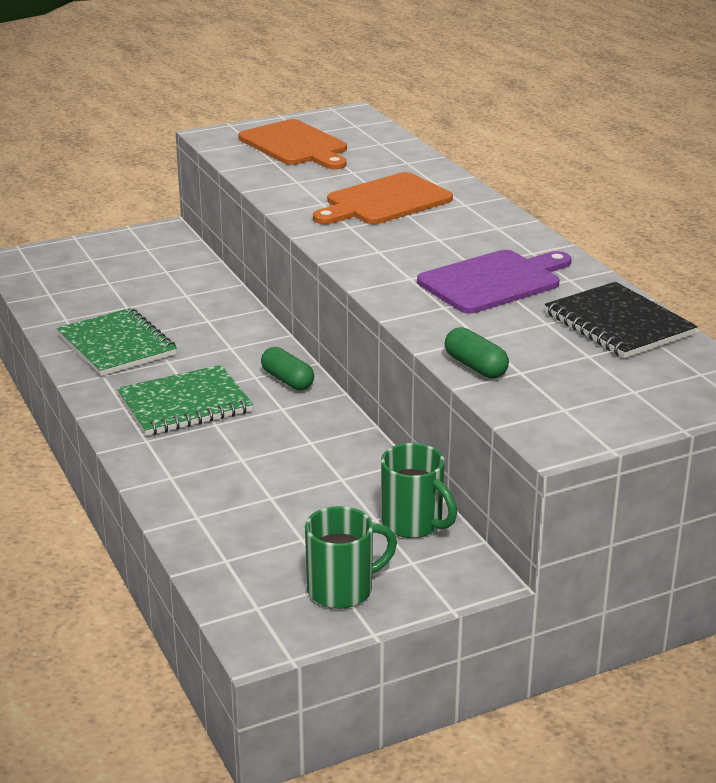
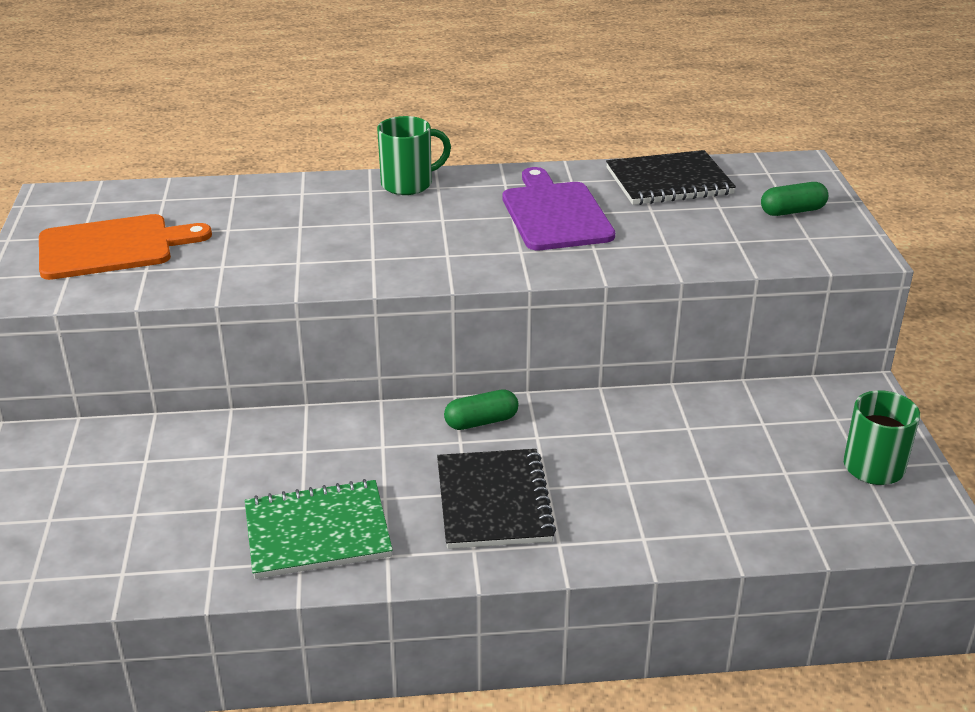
camera: 70 degrees left, 5 degrees up
(185, 404) = (493, 501): green notebook -> black notebook
(384, 201) = (326, 227): orange cutting board -> none
(413, 524) = (777, 404): green mug -> green mug (409, 184)
(475, 366) = (720, 258): green capsule -> green capsule (792, 211)

